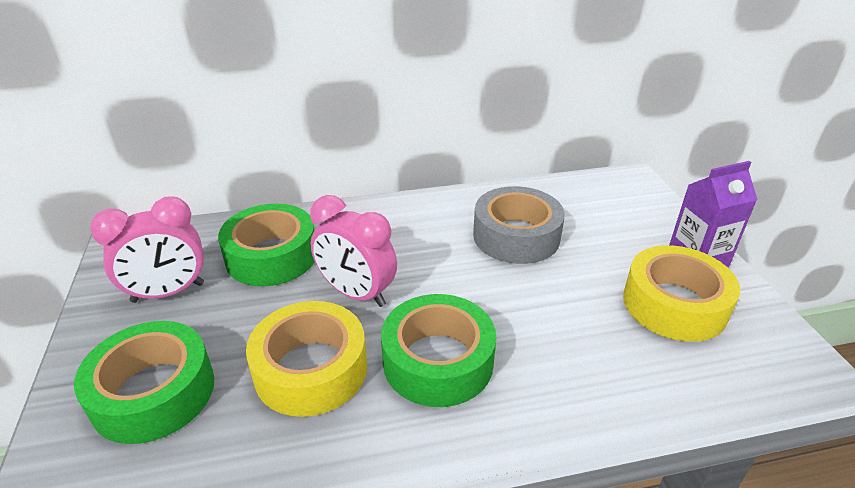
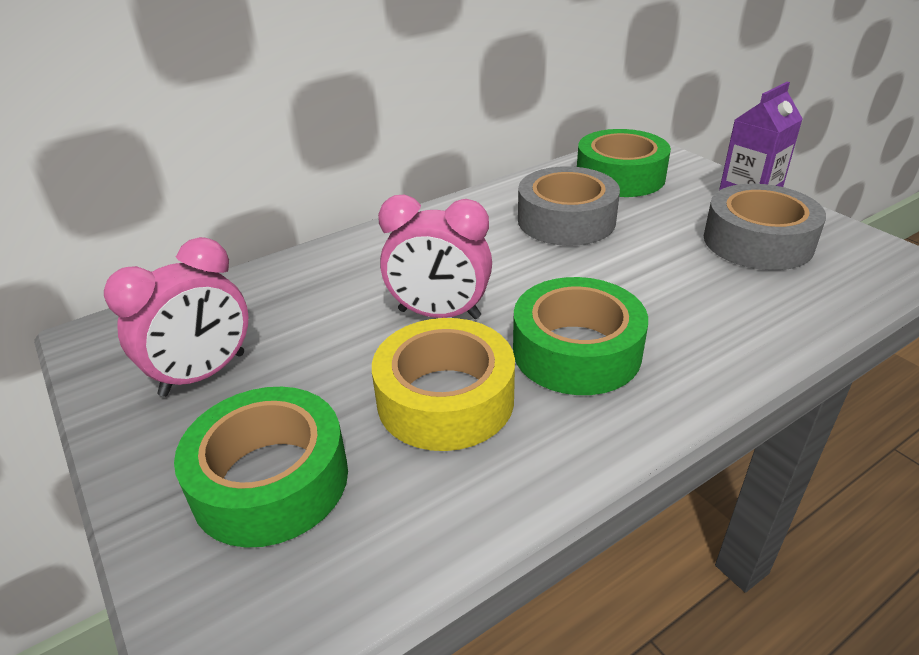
camera: 20 degrees left, 0 degrees up
(272, 256) = (308, 304): green tape -> green tape (620, 176)
(674, 304) = (757, 241): yellow tape -> grey tape

